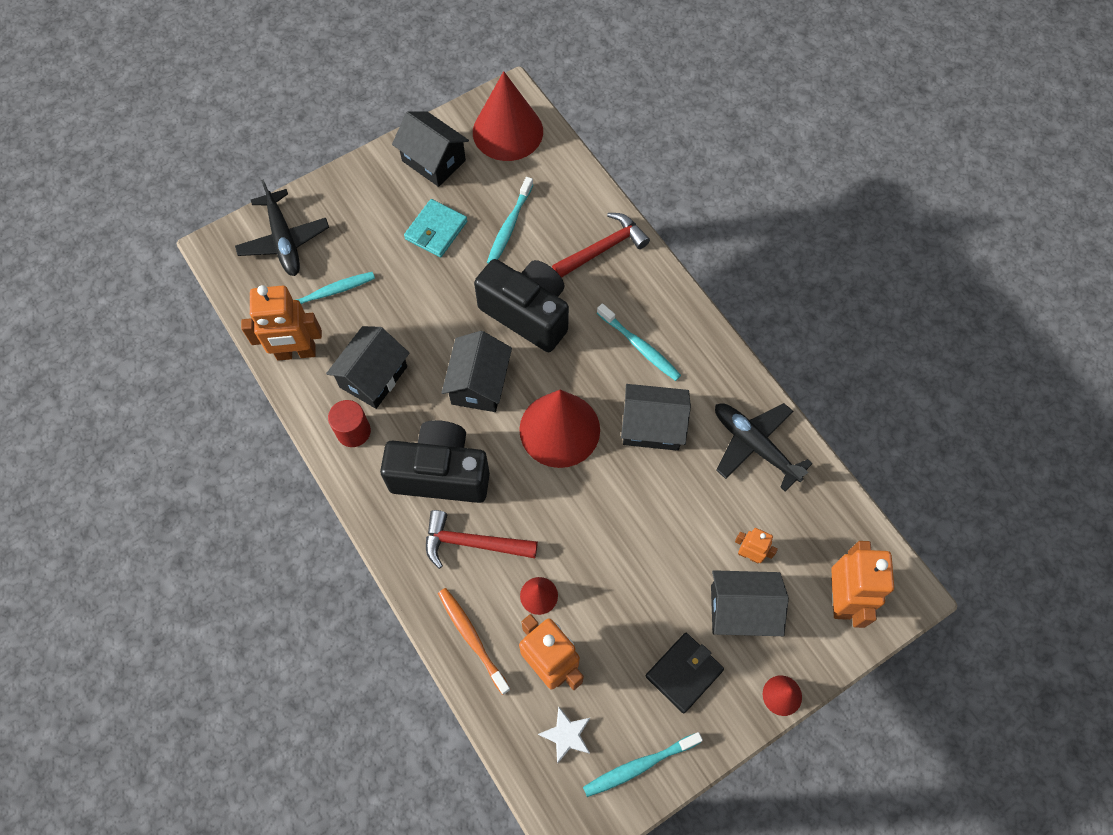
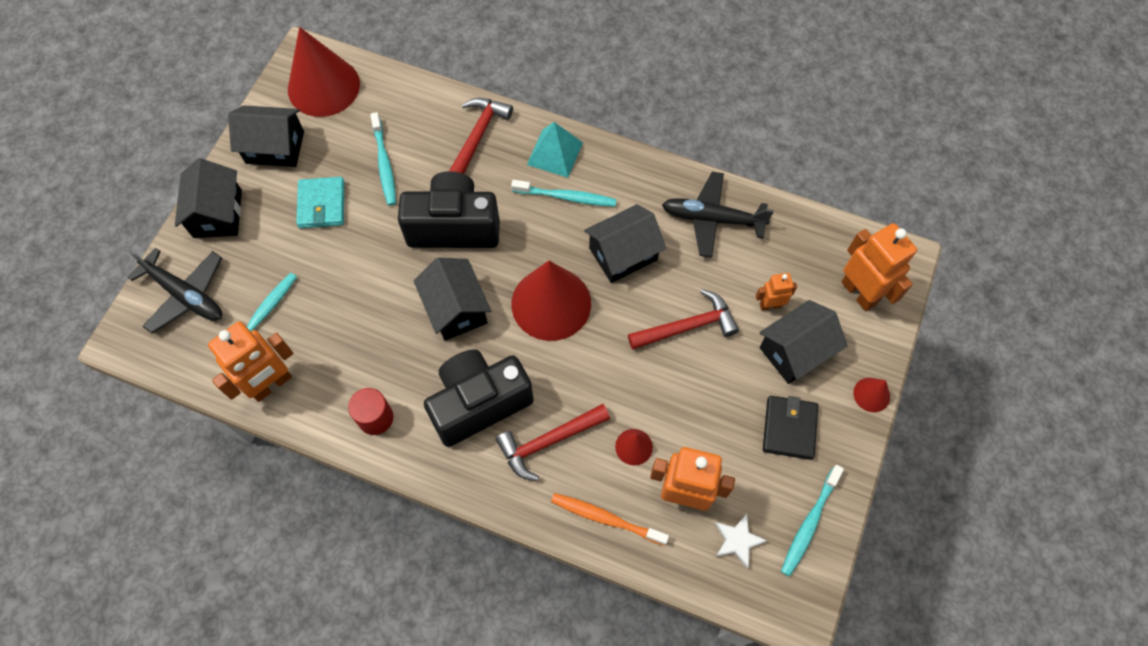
camera: 35 degrees left, 0 degrees up
(373, 377) = (358, 361): black house -> black house (217, 213)
(658, 302) = (555, 153): none -> turquoise pyramid
(661, 525) = (687, 326): none -> red hammer

